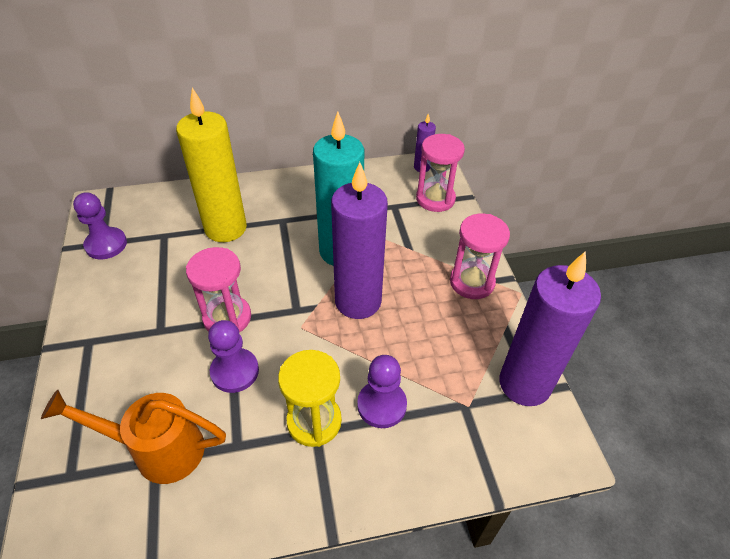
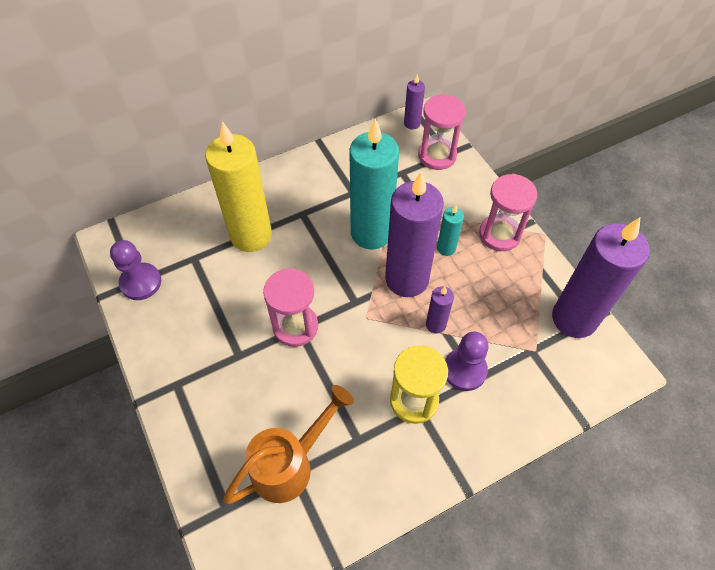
camera: 15 degrees left, 10 degrees up
(157, 449) = (290, 463): orange watering can -> orange watering can turned 150 degrees clockwise
(235, 371) = (326, 375): purple pawn -> none
(369, 351) = (435, 324): none -> purple candle
(410, 282) = (446, 248): none -> turquoise candle

